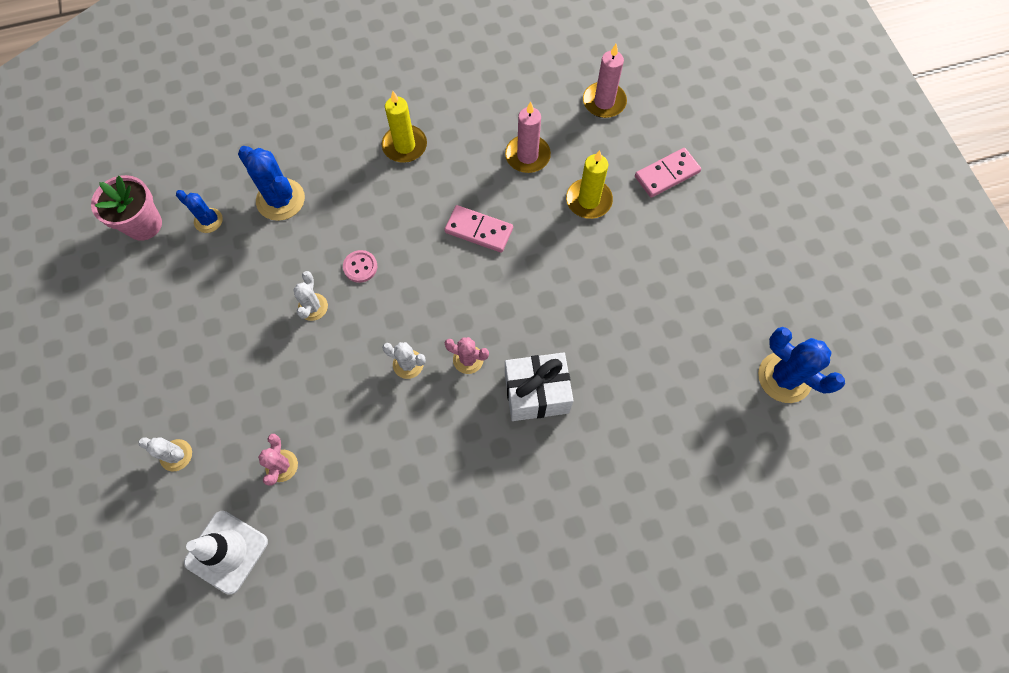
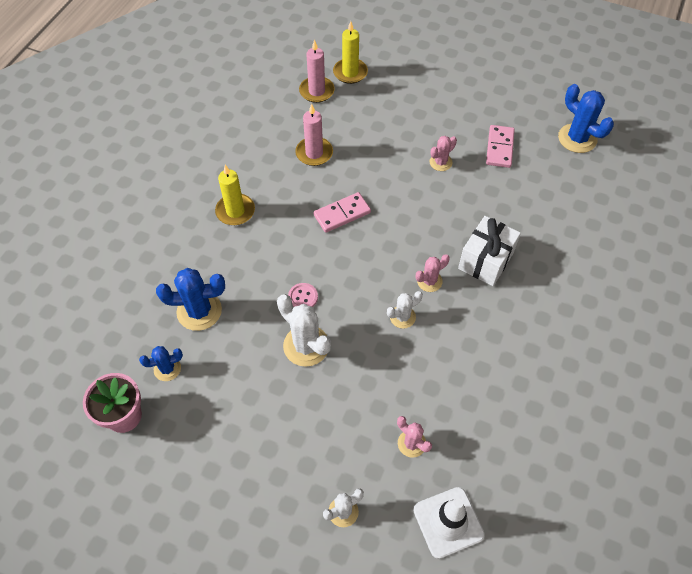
camera: 50 degrees left, 10 degrees down
(313, 307) = (306, 346): white cactus -> white cactus, size x1.72
(588, 200) = (378, 145): yellow candle -> yellow candle (350, 72)
(621, 269) = (440, 162): none -> pink cactus
(667, 174) = (398, 98): pink domino -> pink domino (499, 148)
(784, 377) = (577, 138): blue cactus -> blue cactus turned 60 degrees clockwise

